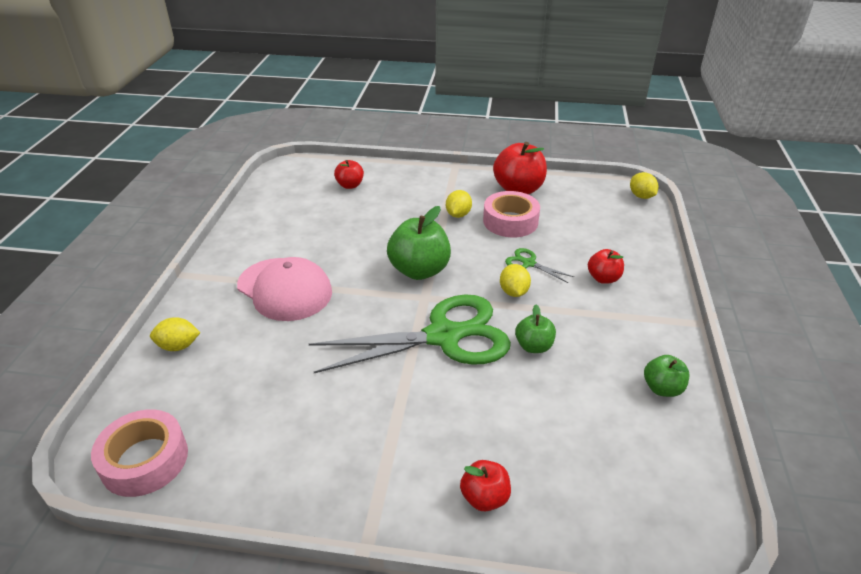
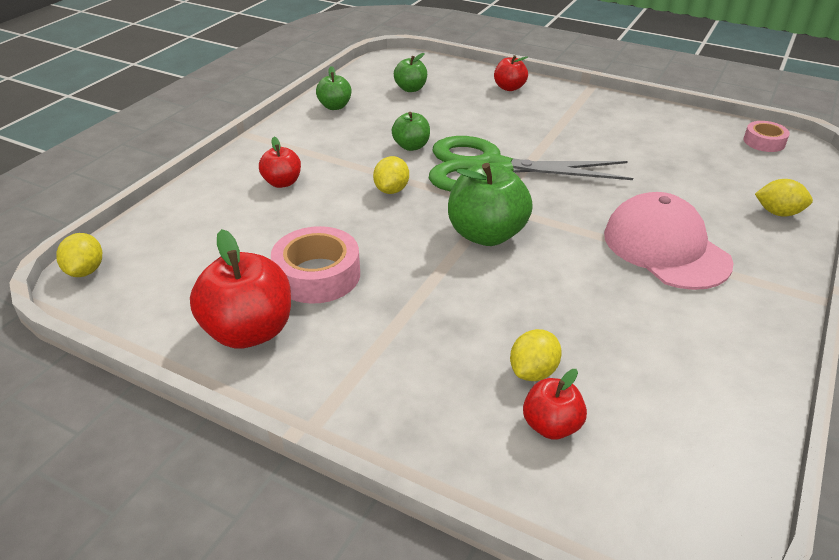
camera: 160 degrees left, 0 degrees up
(144, 460) = (764, 142): pink tape -> pink tape, size x0.59
(458, 215) = (385, 305): yellow lemon -> yellow lemon (533, 371)
(529, 263) = (347, 214): green scissors -> none
(609, 453) = (411, 89): none -> green apple

